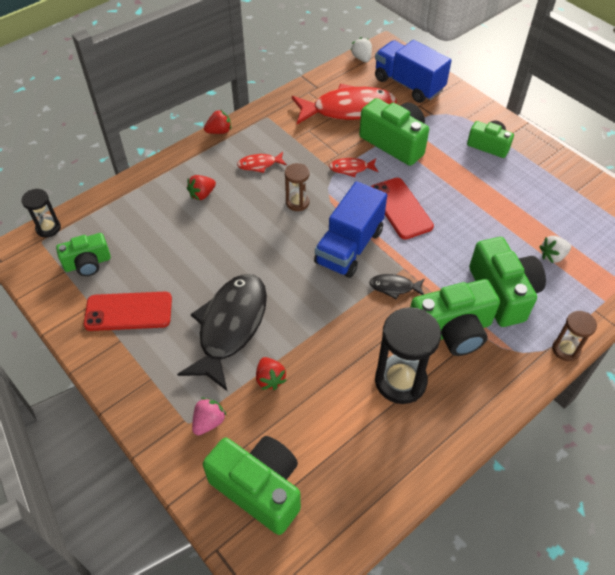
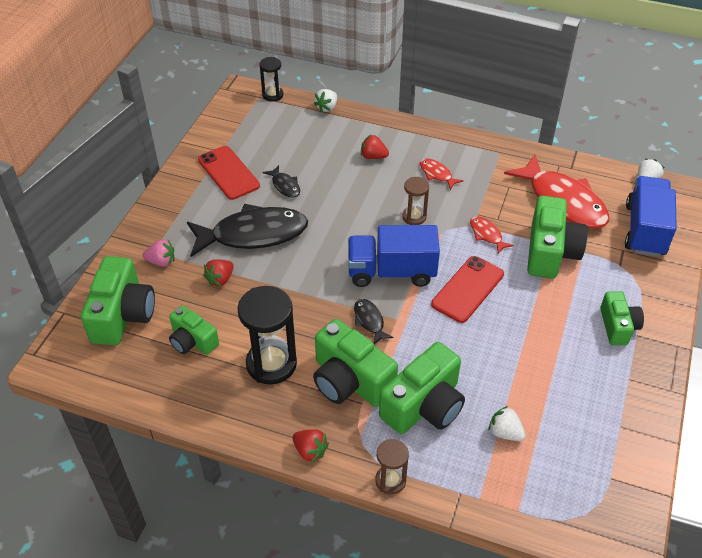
camera: 60 degrees right, 5 degrees down
(88, 263) = (256, 130): green camera -> green camera (192, 341)
(107, 196) = (327, 107): none -> white strawberry
(185, 274) = (285, 186): none -> black fish
(219, 131) = (453, 133): red strawberry -> red strawberry (310, 451)

